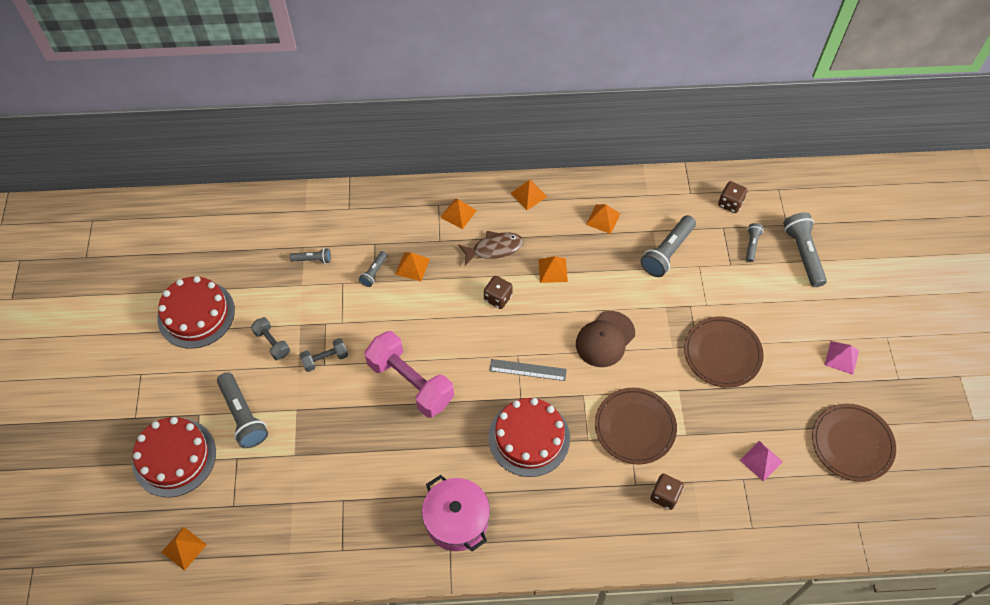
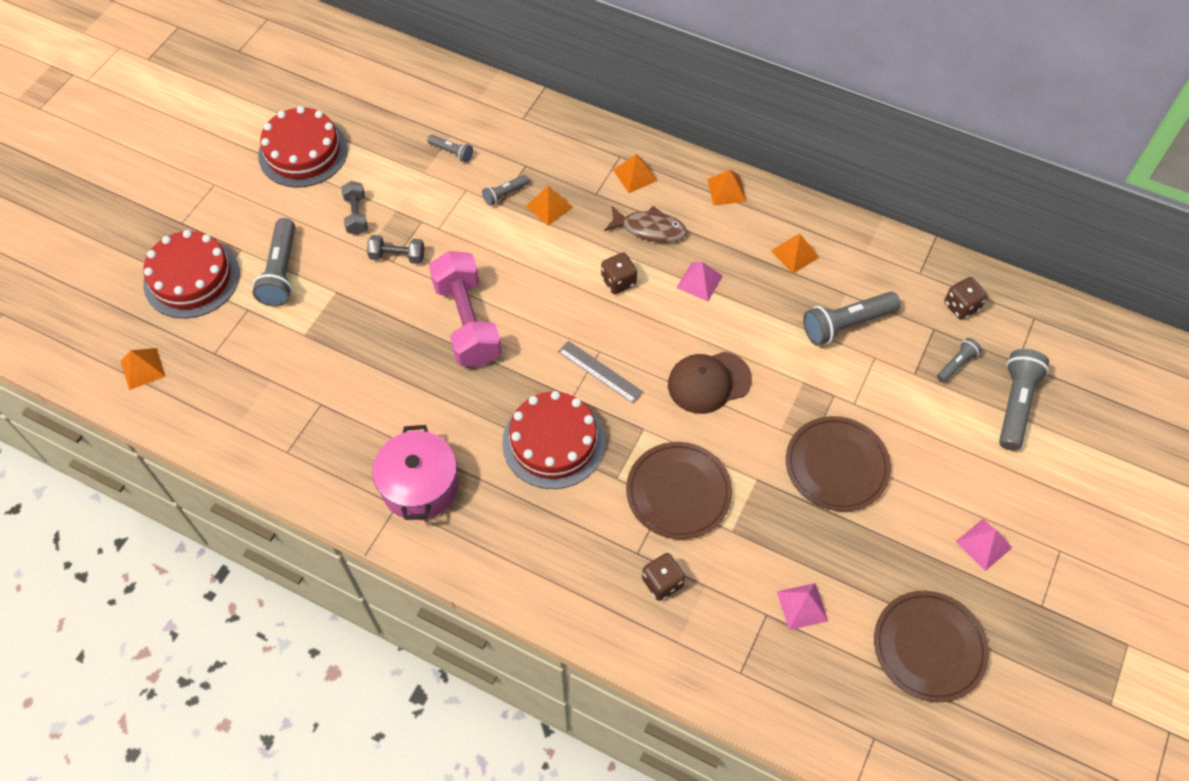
camera: 30 degrees right, 0 degrees up
(553, 270) = (699, 281): orange pyramid -> pink pyramid

